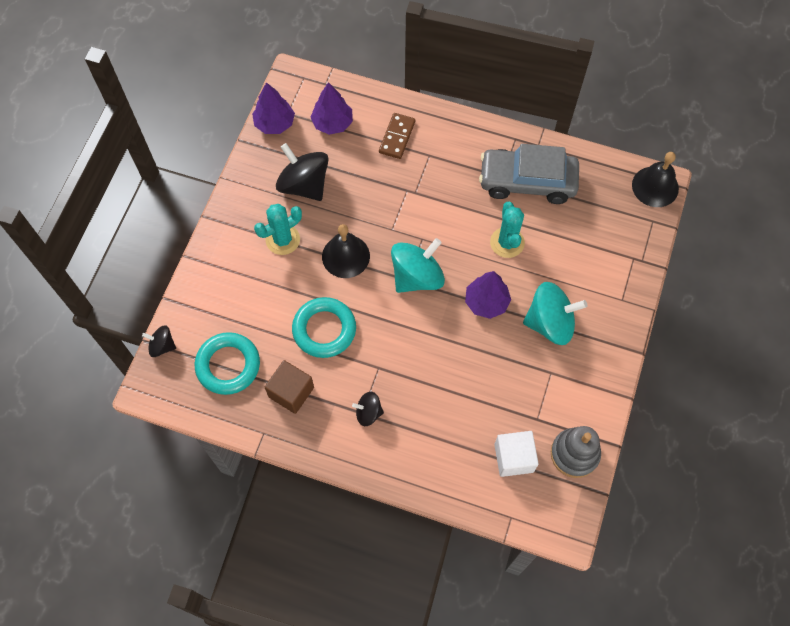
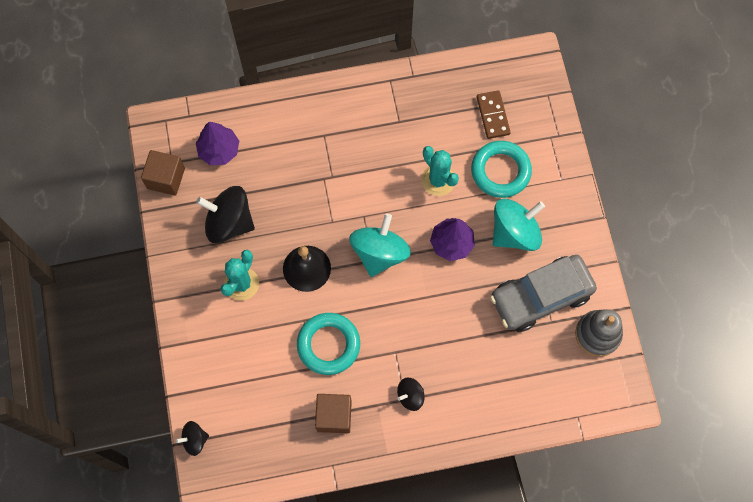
camera: 30 degrees left, 5 degrees up
(228, 365) = (264, 424): turquoise ring -> turquoise ring (500, 171)
(274, 123) = (166, 178): purple tree -> brown cube
(397, 137) = (285, 133): brown domino -> brown domino (492, 115)
(514, 458) = (551, 366): white cube -> none
(527, 181) = (423, 115): grey car -> grey car (540, 296)
(655, 186) = (532, 62): black bell -> none

